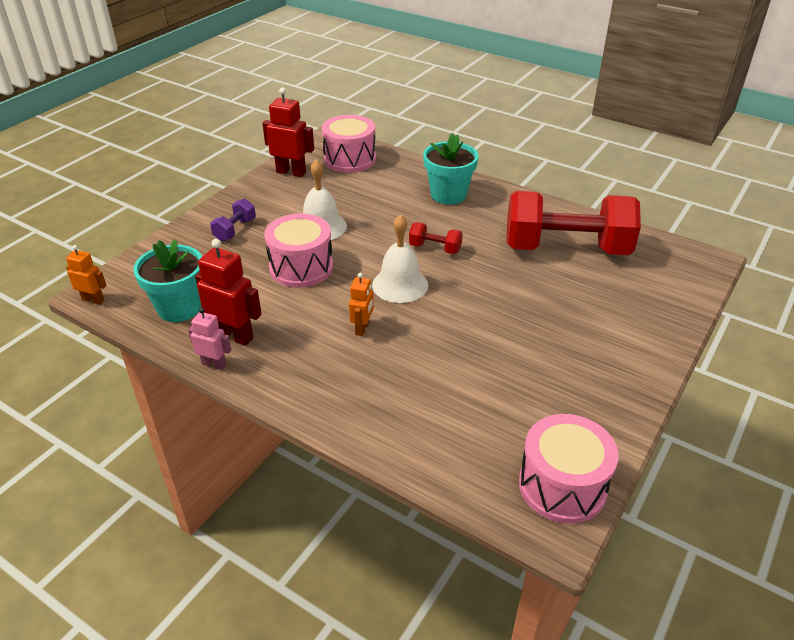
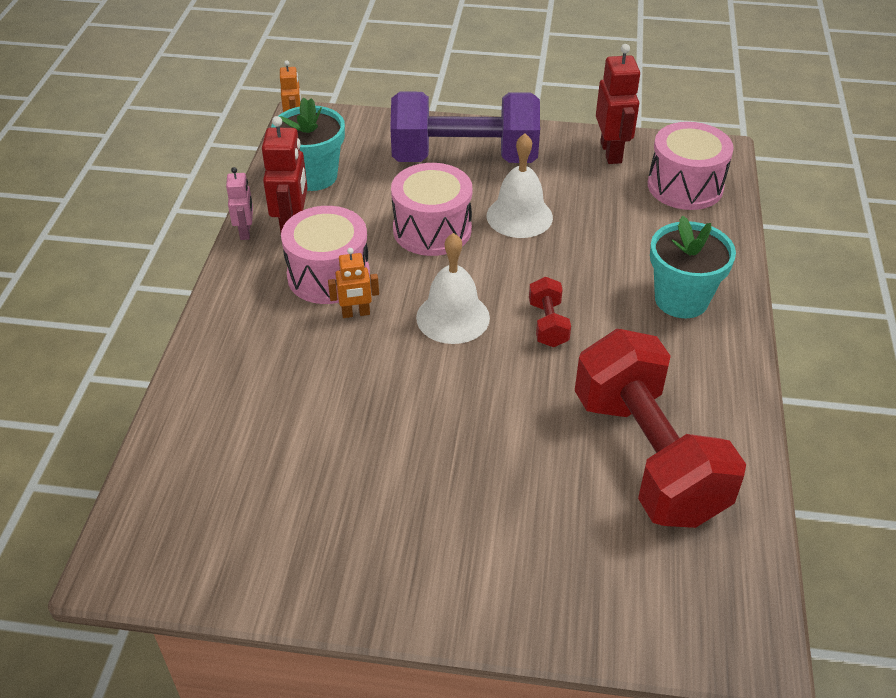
camera: 65 degrees right, 5 degrees up
(235, 230) = (464, 158): purple dumbbell -> purple dumbbell, size x2.44
(562, 486) = (181, 557): pink drum -> pink drum (328, 275)

